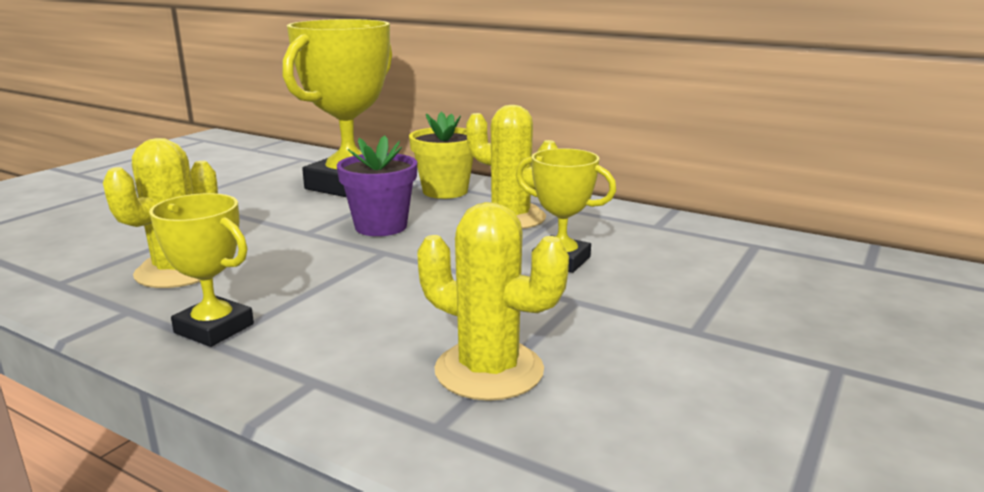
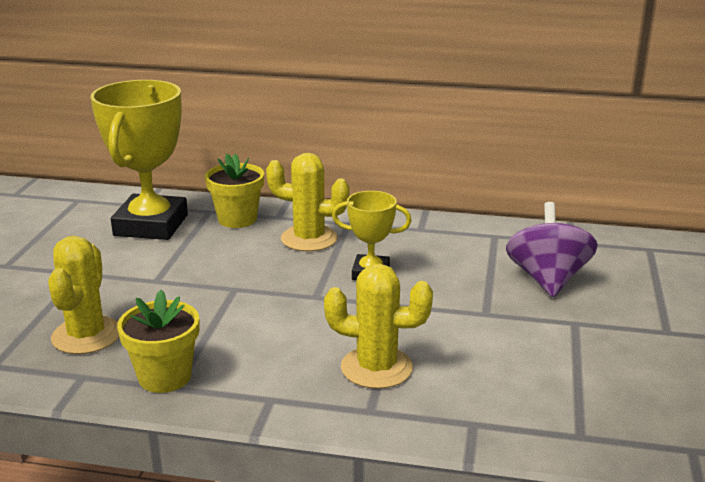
camera: 20 degrees left, 5 degrees up
(214, 328) = (165, 377): yellow trophy -> yellow flower pot
(381, 226) = (213, 265): purple flower pot -> none
(813, 304) = (547, 280): none -> purple spinning top

